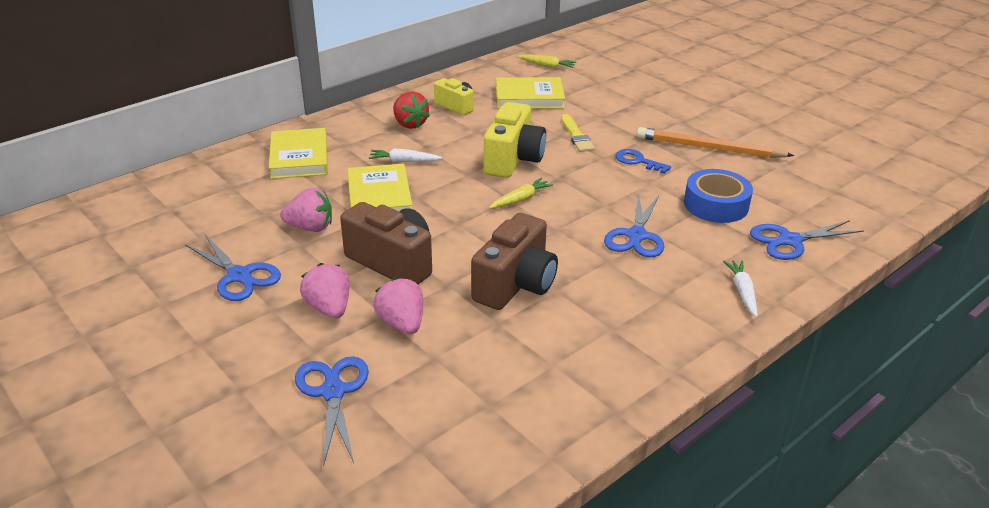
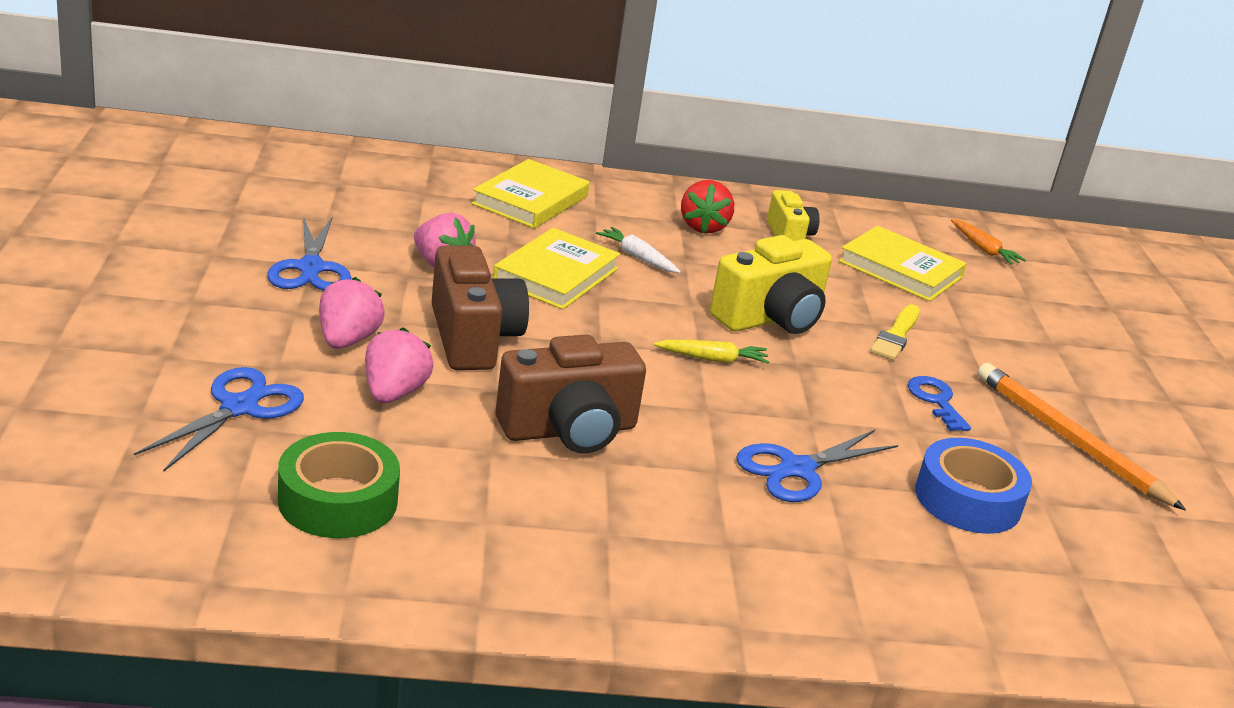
camera: 35 degrees right, 5 degrees down
(468, 408) = (338, 500): none -> green tape
(547, 66) = (983, 249): yellow carrot -> orange carrot
(742, 292) = (840, 600): white carrot -> none
(790, 241) = (1009, 594): blue scissors -> none

